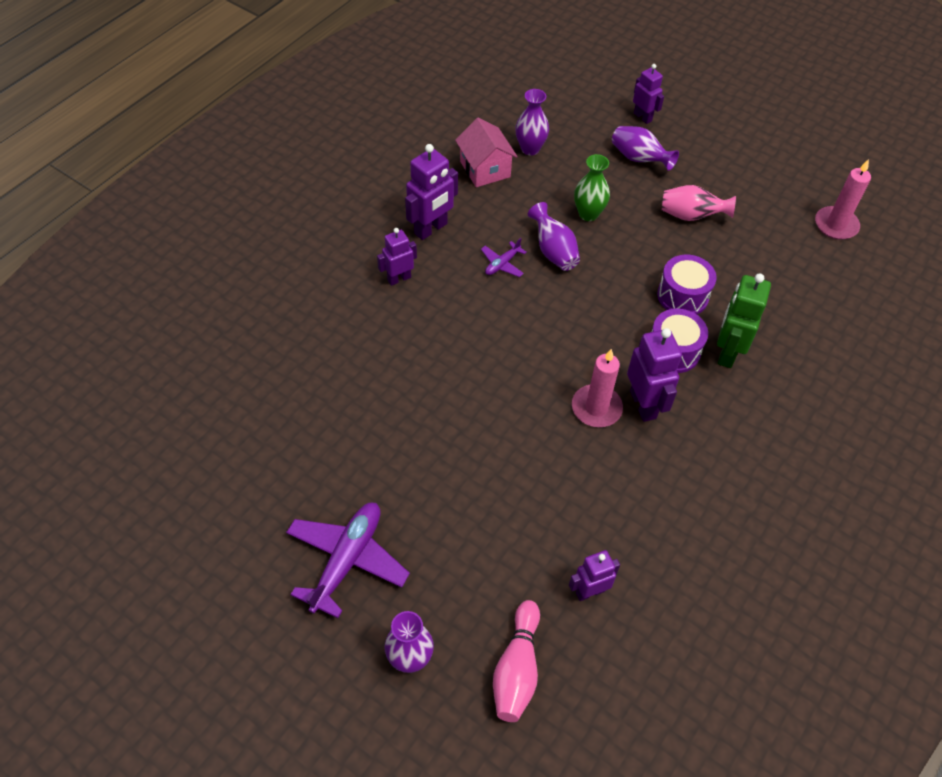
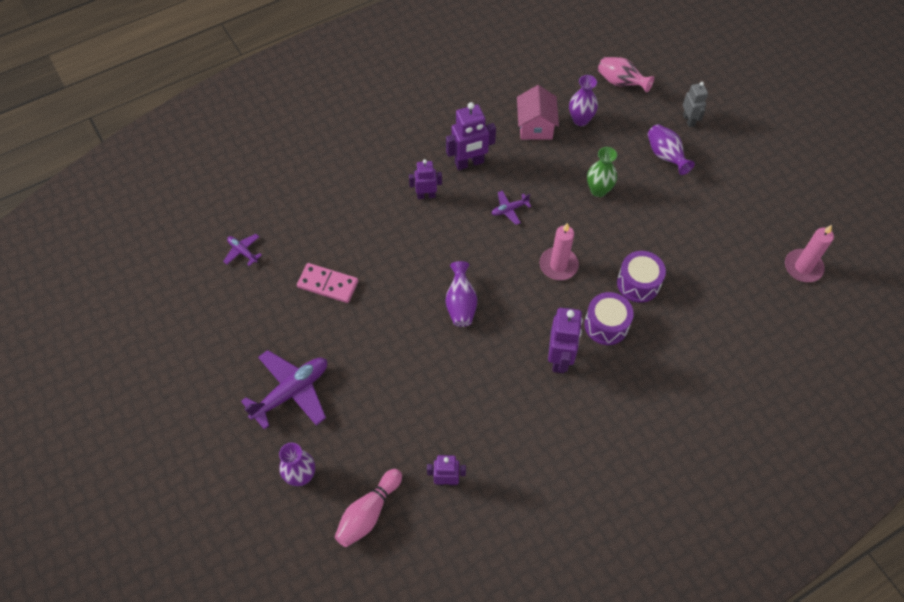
camera: 25 degrees right, 5 degrees up
(202, 415) = (243, 251): none -> purple plane
(330, 416) = (328, 284): none -> pink domino
(553, 251) = (554, 212): purple vase -> purple vase (461, 304)
(596, 408) = (522, 348): pink candle -> pink candle (558, 265)
(643, 117) = (689, 120): purple robot -> grey robot
(691, 216) = (682, 219): pink vase -> pink vase (621, 83)
(727, 352) = (648, 341): green robot -> none

